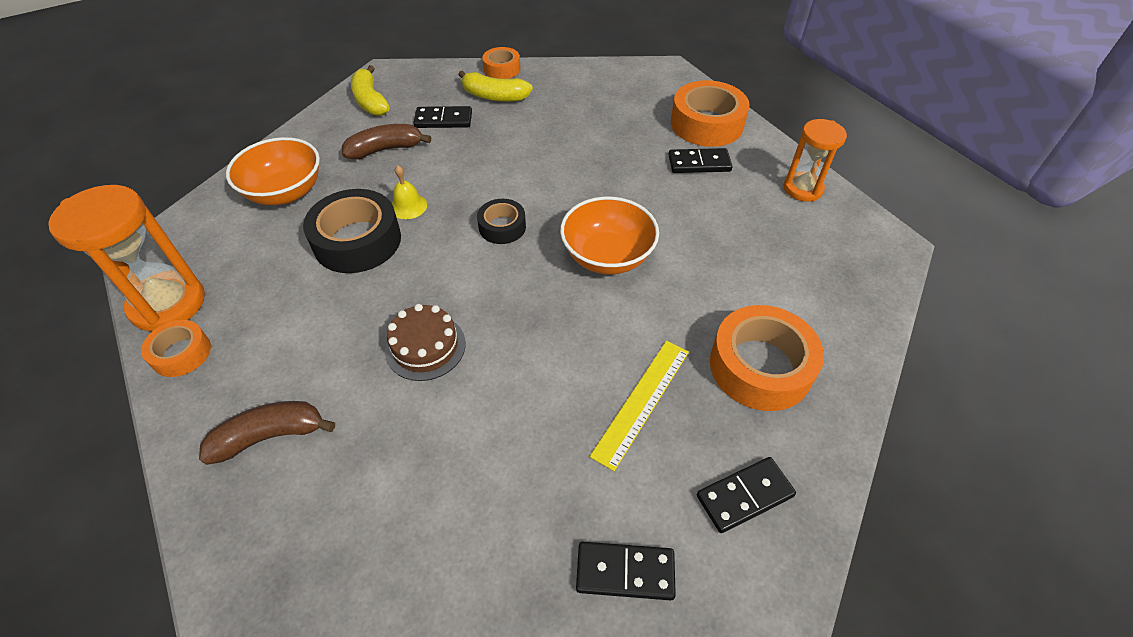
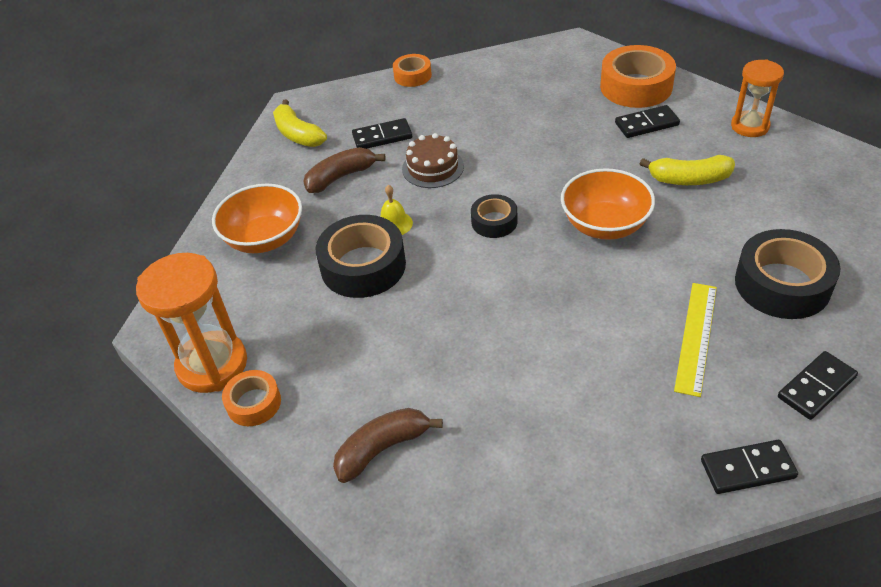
camera: 10 degrees left, 5 degrees down
(425, 347) = (481, 341): brown cake -> brown cake (433, 167)
(494, 96) = (420, 104): yellow banana -> yellow banana (689, 179)
(760, 366) = (782, 284): orange tape -> black tape

